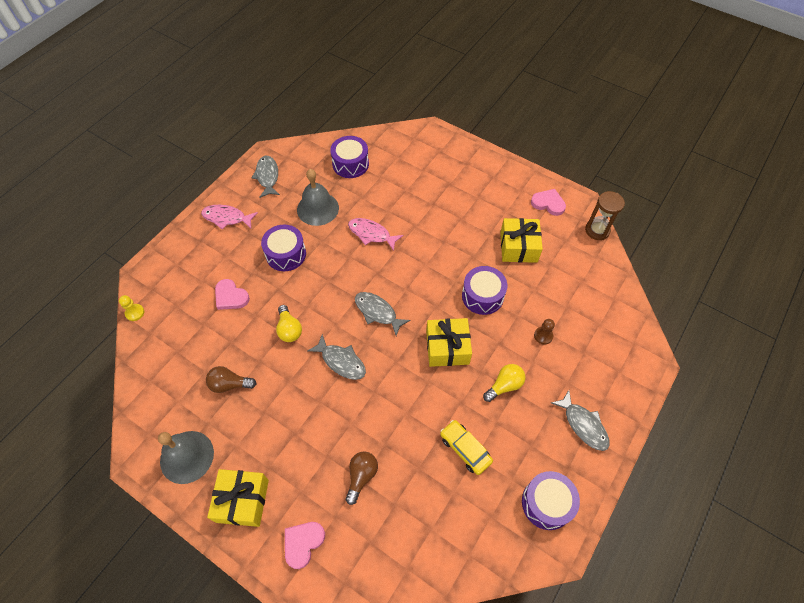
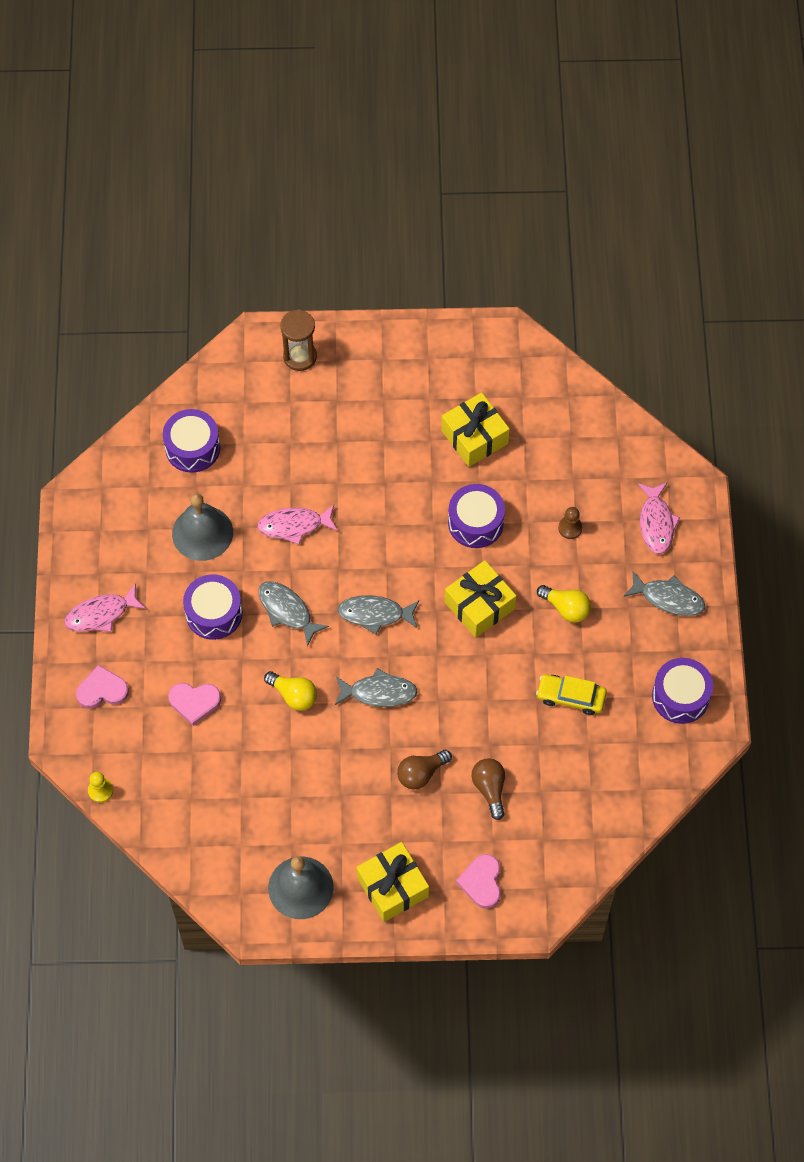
camera: 35 degrees left, 5 degrees up
(229, 384) = (280, 793): brown light bulb -> brown light bulb (421, 773)
(267, 176) = (102, 529): grey fish -> grey fish (287, 611)
(504, 385) = (566, 608): yellow light bulb -> yellow light bulb turned 105 degrees clockwise
(548, 203) = (471, 357): pink heart -> pink heart (102, 690)
(597, 230) = (548, 360): brown hourglass -> brown hourglass (300, 356)
(607, 368) = (656, 523): none -> pink fish

